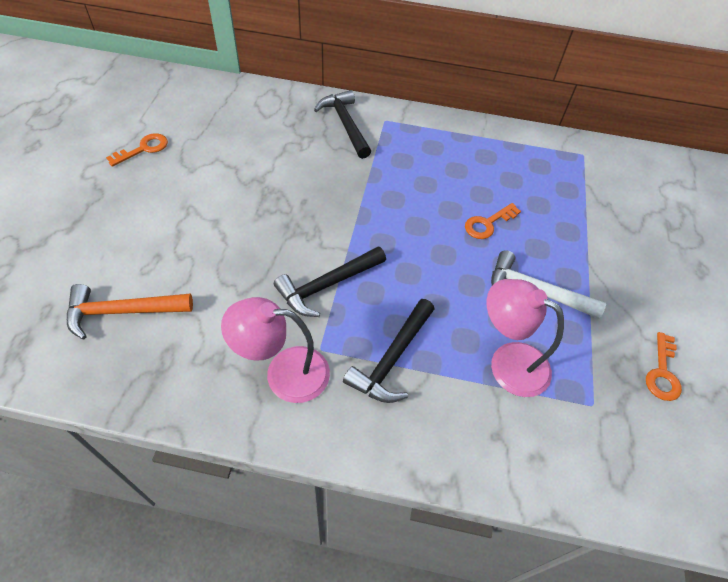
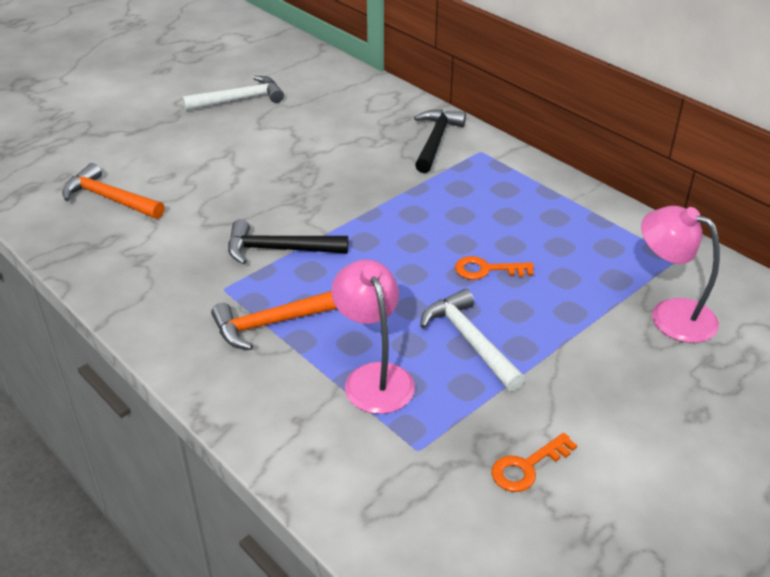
camera: 40 degrees right, 15 degrees down
(143, 149) = (239, 99): orange key -> white hammer
(284, 373) = (178, 290): pink lamp -> pink lamp (670, 314)
(392, 358) = (273, 323): black hammer -> orange hammer

